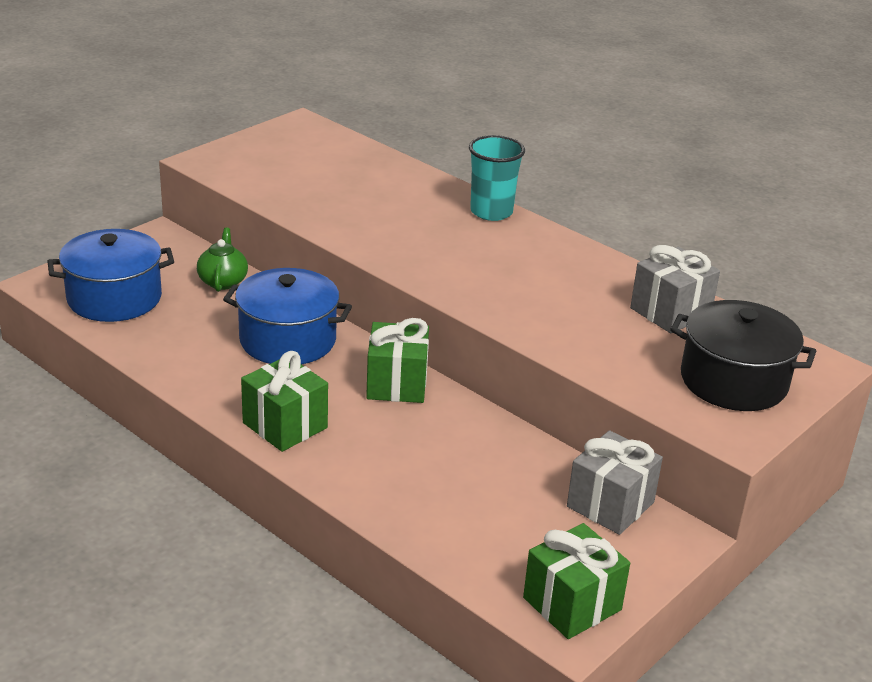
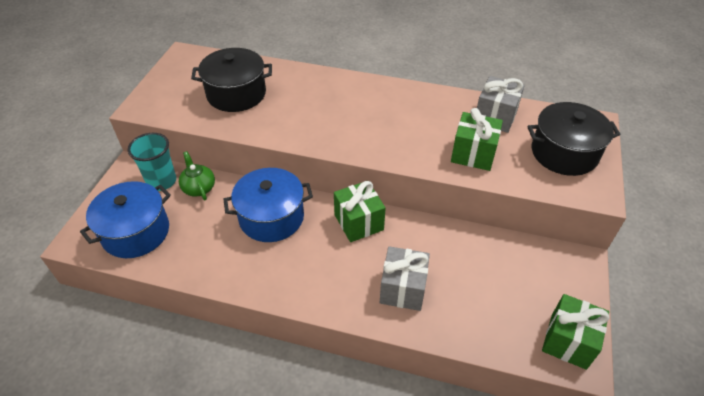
camera: 25 degrees left, 15 degrees up
(285, 425) = (317, 287): green gift -> green gift (473, 154)
(332, 182) = (236, 94): none -> black pot
(491, 212) = (346, 81): turquoise cup -> turquoise cup (161, 181)
(610, 504) = (533, 256): grey gift -> grey gift (403, 289)

